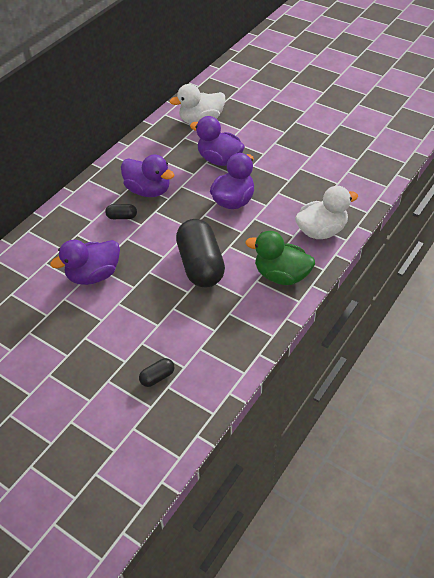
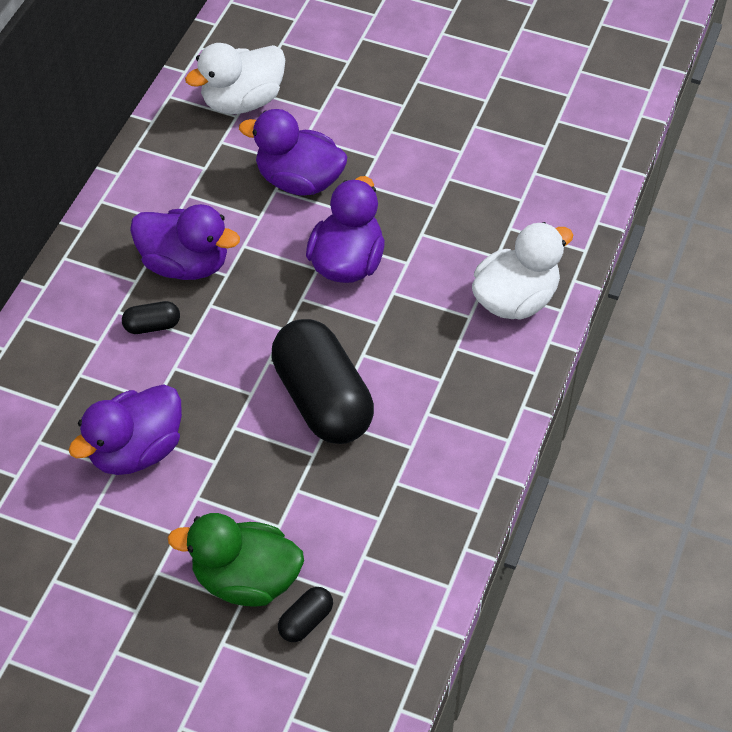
camera: 15 degrees left, 5 degrees up
(281, 275) = (467, 396): green duck -> green duck (246, 579)

